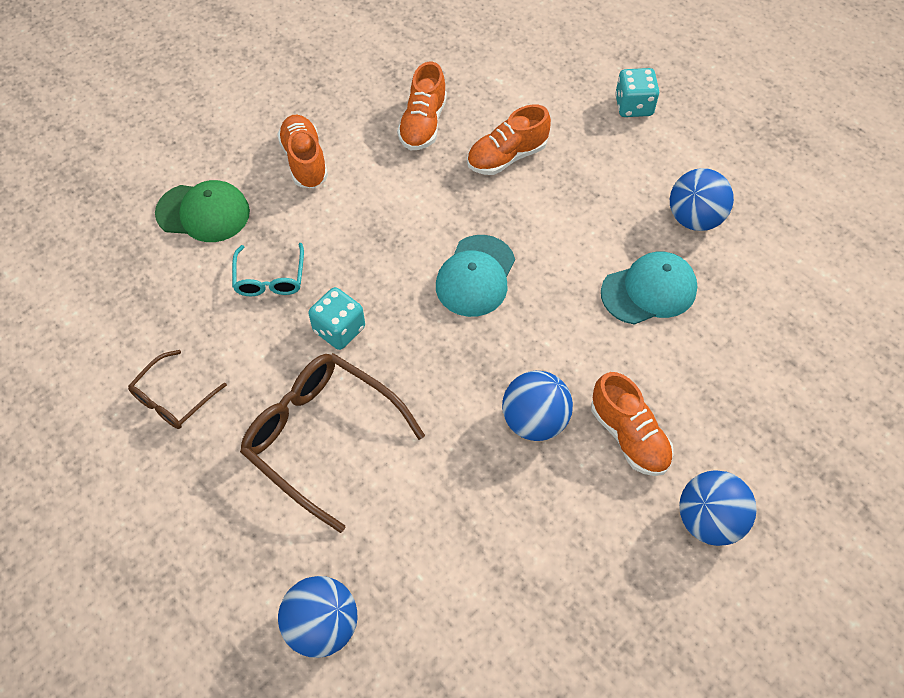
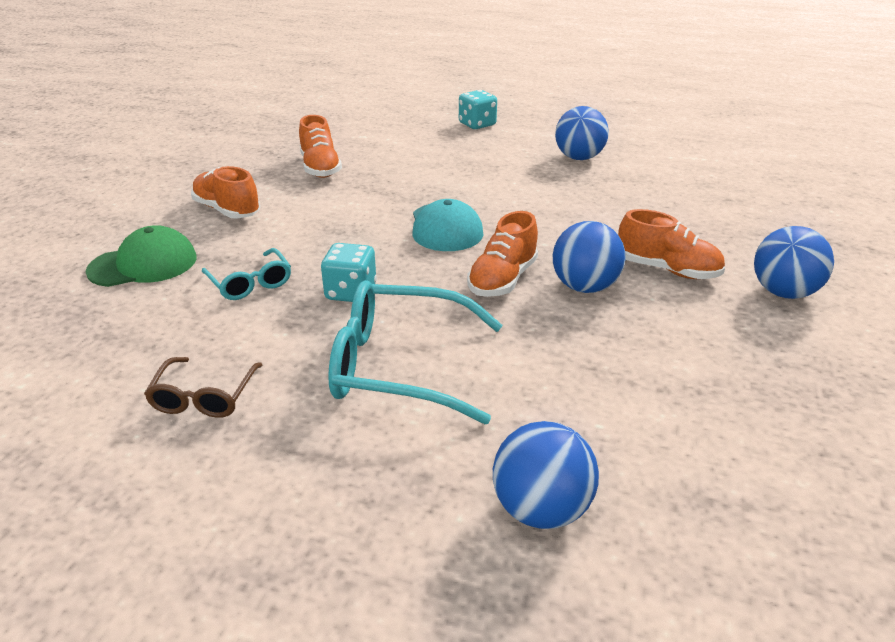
camera: 30 degrees left, 25 degrees down
(323, 438) = (401, 366): brown glasses -> turquoise glasses
(507, 157) = (407, 166): orange shoe -> orange shoe (503, 280)
(649, 290) = (589, 196): turquoise cap -> none

